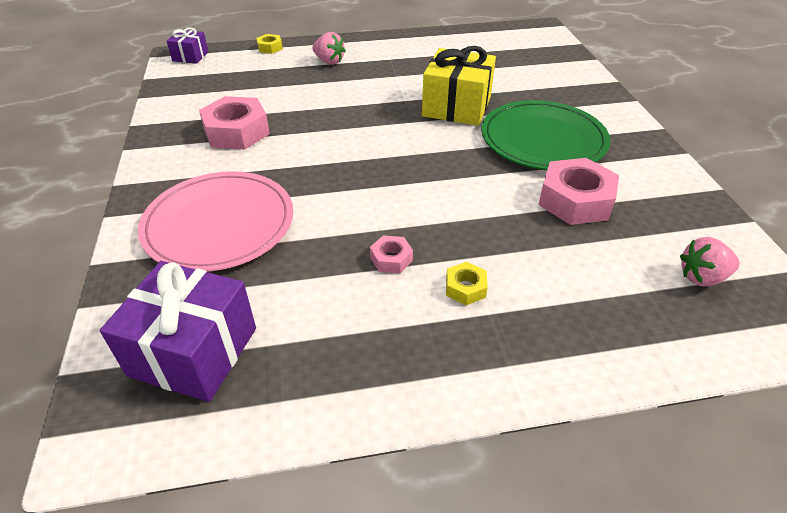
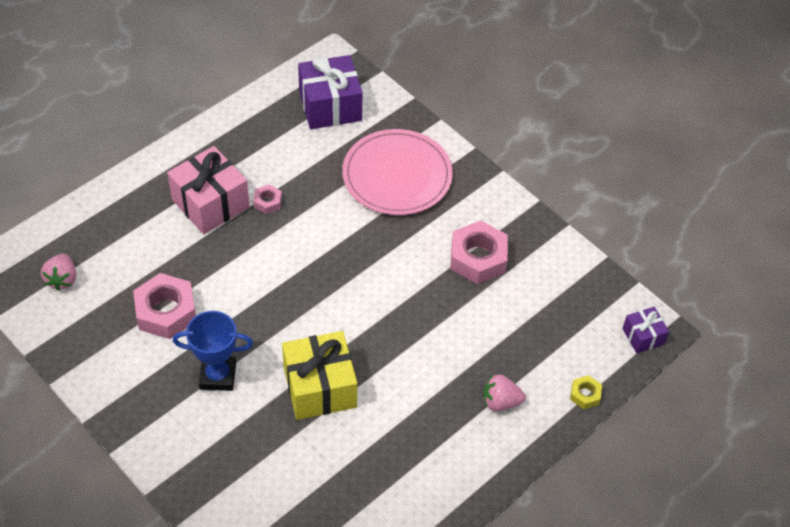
camera: 145 degrees right, 10 degrees up
(465, 288) = (210, 203): yellow nut -> pink gift
(543, 140) = (218, 376): green plate -> blue trophy
(702, 277) = (62, 279): pink strawberry -> pink strawberry turned 135 degrees clockwise

